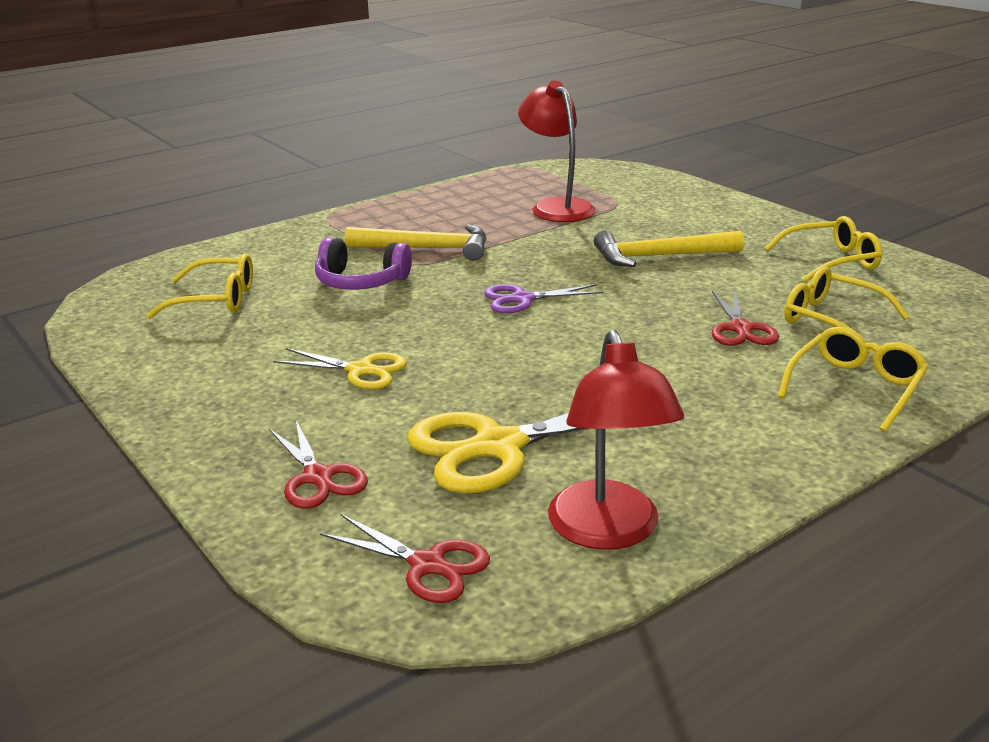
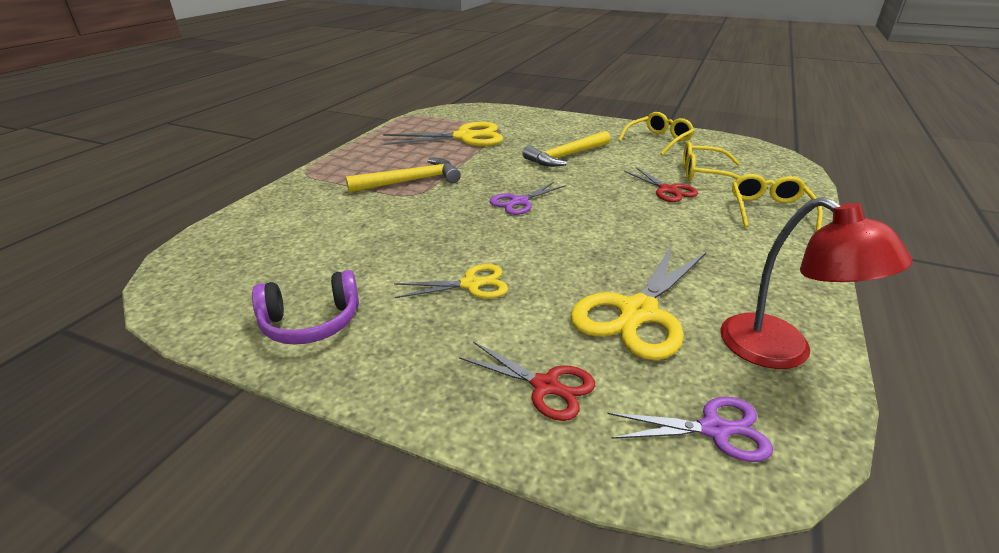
camera: 30 degrees left, 5 degrees up
(216, 300) = (283, 259): yellow glasses -> none
(361, 282) = (390, 216): purple headphones -> purple headphones (311, 322)
(427, 565) = (714, 429): red scissors -> purple scissors
(556, 207) = (464, 137): red lamp -> yellow scissors

